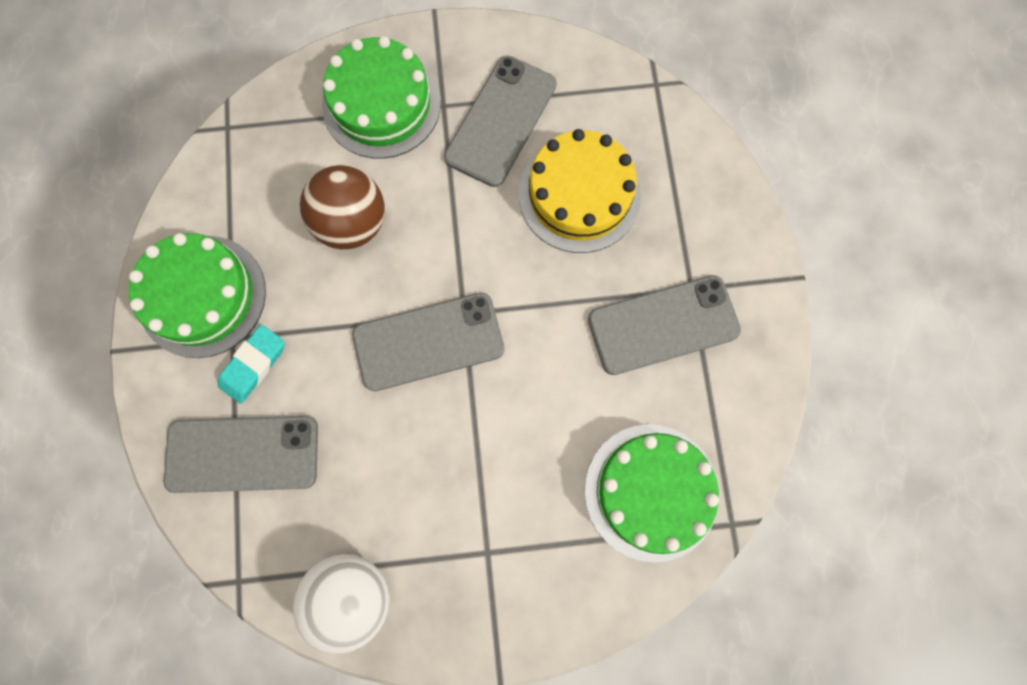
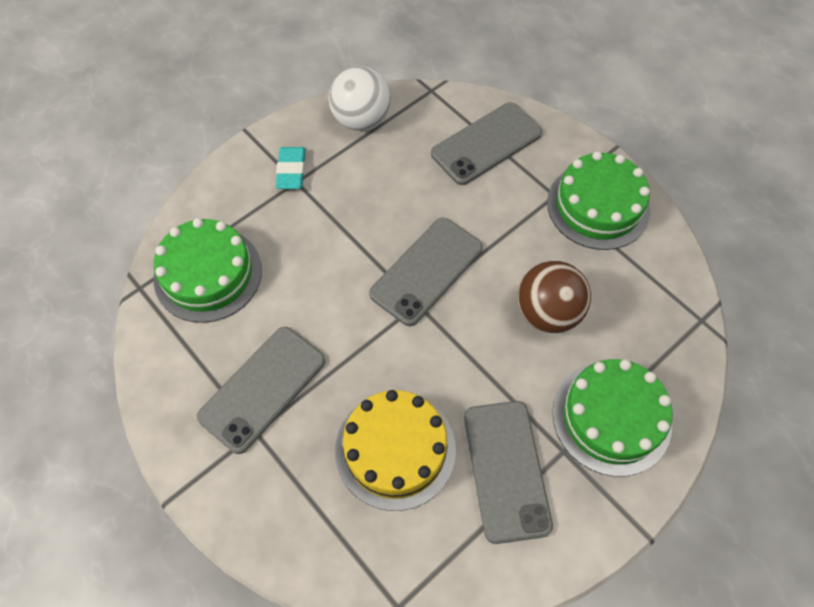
camera: 145 degrees right, 15 degrees down
(254, 365) = (526, 189): turquoise eraser -> turquoise eraser (291, 171)

